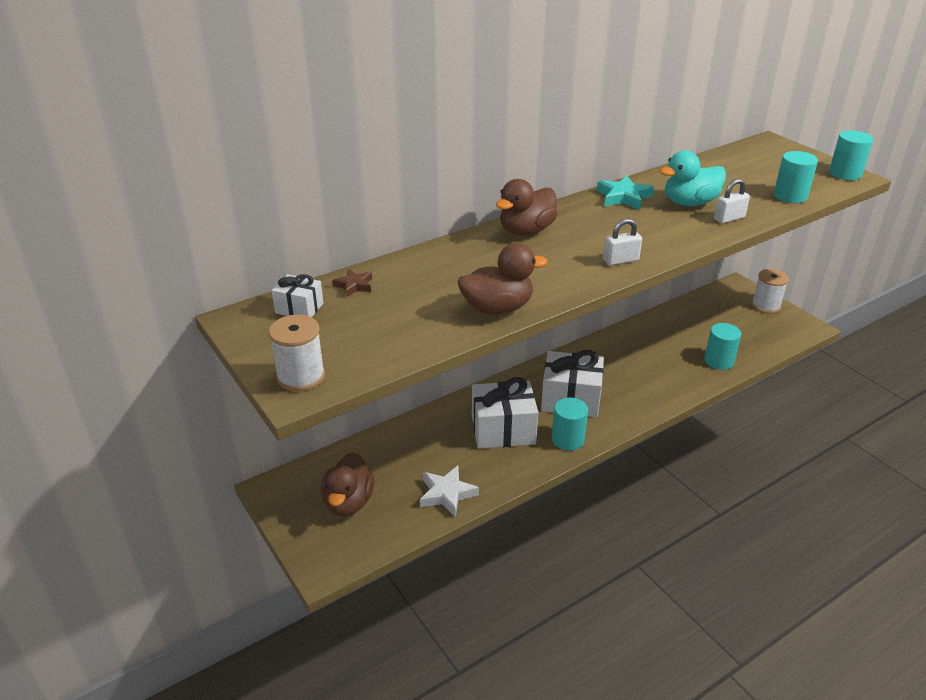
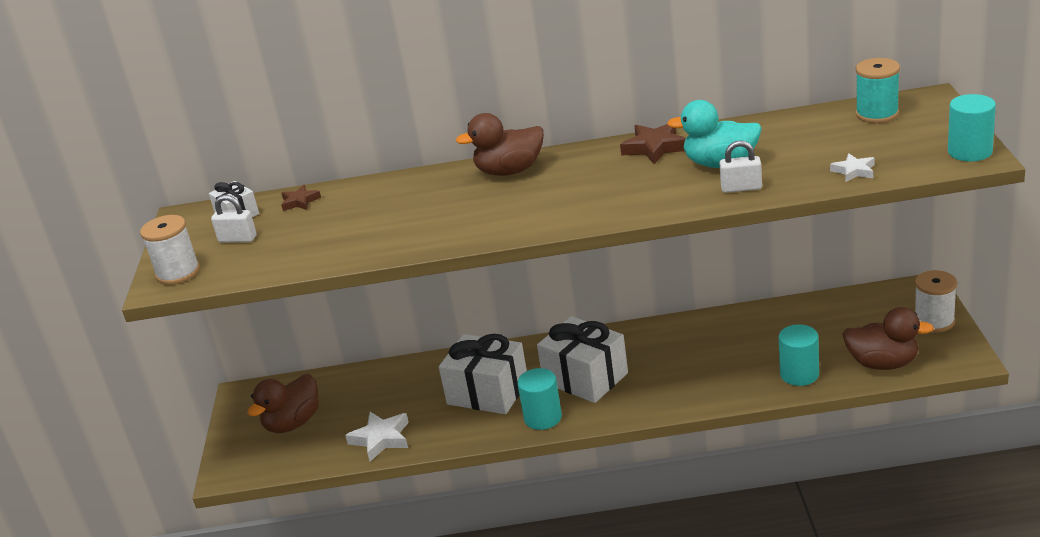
camera: 35 degrees right, 5 degrees down
(497, 308) = (392, 244): brown duck -> brown duck (883, 363)
(621, 260) = (563, 216): white padlock -> white padlock (237, 239)
(623, 197) = (655, 147): turquoise star -> brown star
(751, 155) = (877, 114): none -> turquoise spool
(790, 196) = (854, 171): turquoise cylinder -> white star

